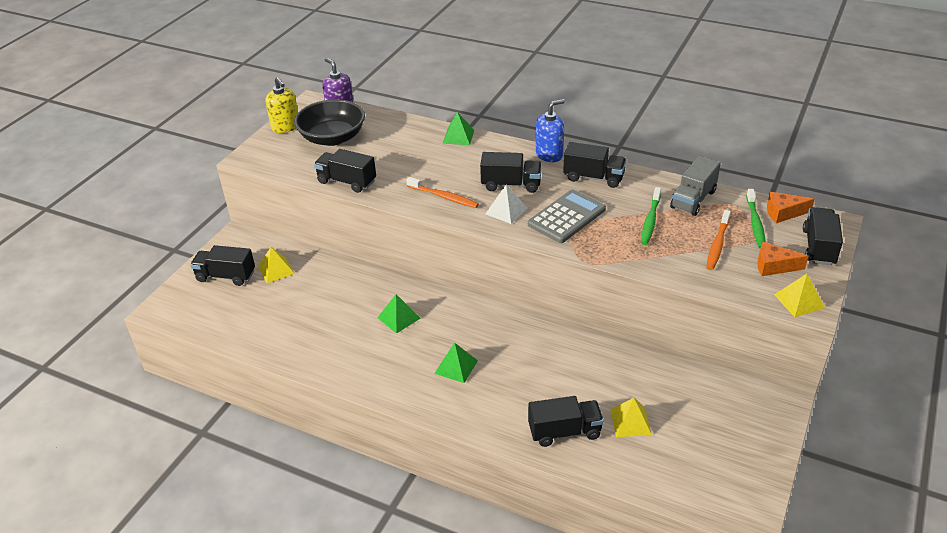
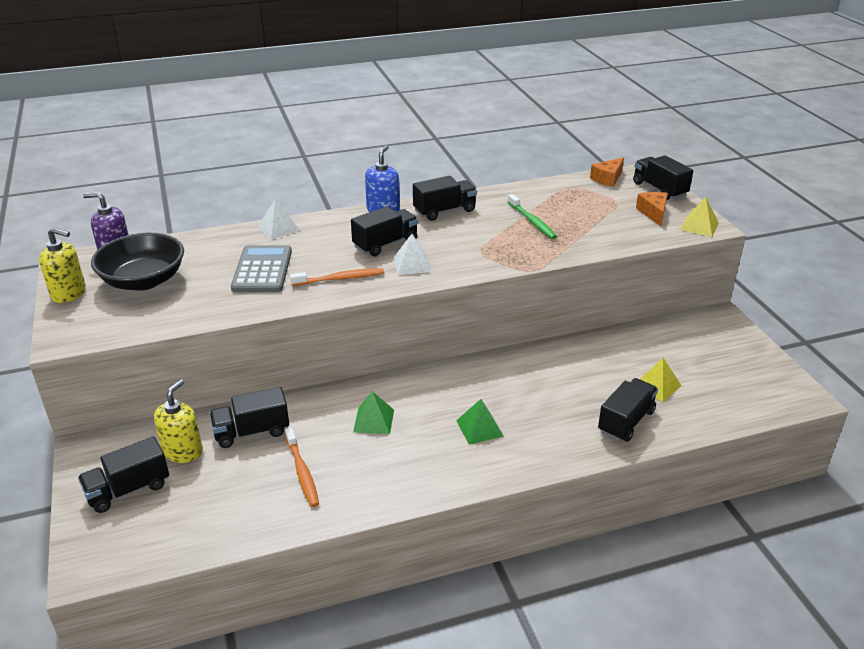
camera: 45 degrees left, 5 degrees down
(276, 270) = (183, 451): yellow pyramid -> yellow soap dispenser
(347, 182) = (221, 309): black truck -> black truck (251, 432)
(458, 136) = (278, 228): green pyramid -> white pyramid
(567, 217) = (468, 246): grey calculator -> grey calculator (262, 270)
(693, 199) = (538, 195): grey truck -> none
(717, 244) = (599, 216): orange toothbrush -> orange toothbrush (302, 472)
(755, 223) = (601, 192): green toothbrush -> none
(774, 266) = (653, 213): orange cheese -> orange cheese turned 120 degrees clockwise

